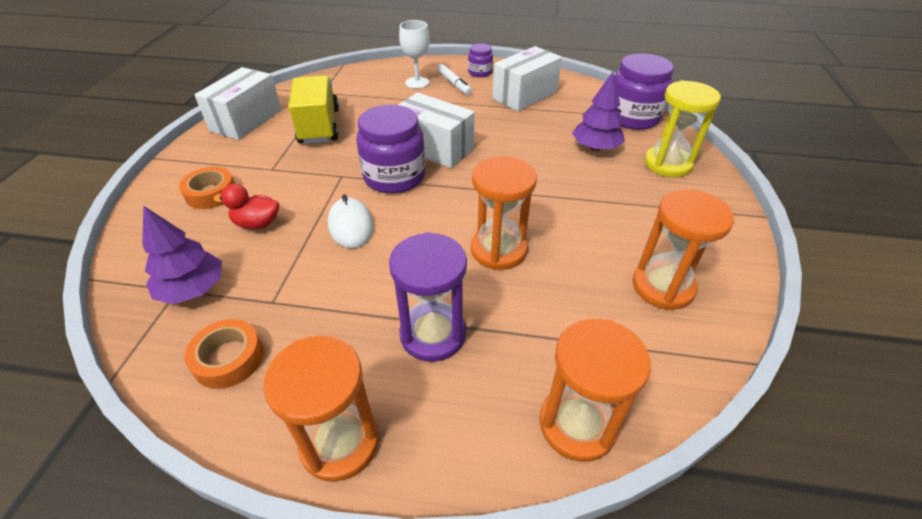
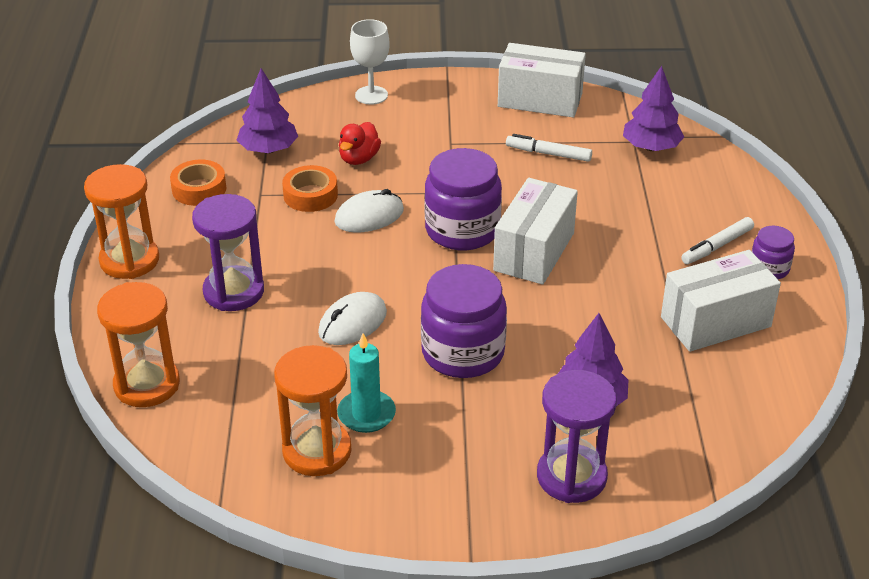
camera: 80 degrees right, 5 degrees down
(211, 193) = (398, 118): orange tape -> orange tape (310, 195)
(257, 224) = (359, 159): red duck -> red duck turned 150 degrees counterclockwise
(319, 126) = (548, 154): yellow truck -> white marker
(339, 88) = (651, 147): none -> purple tree
(417, 83) = (701, 211): white goblet -> white goblet (371, 95)
(498, 250) = (352, 323): orange hourglass -> white mouse
(524, 95) = (715, 322): white box -> white box turned 60 degrees counterclockwise
(615, 252) = (366, 414): none -> turquoise candle
(632, 117) = (697, 445): purple jar -> purple jar (463, 353)
(667, 164) = (571, 477): yellow hourglass -> purple hourglass

